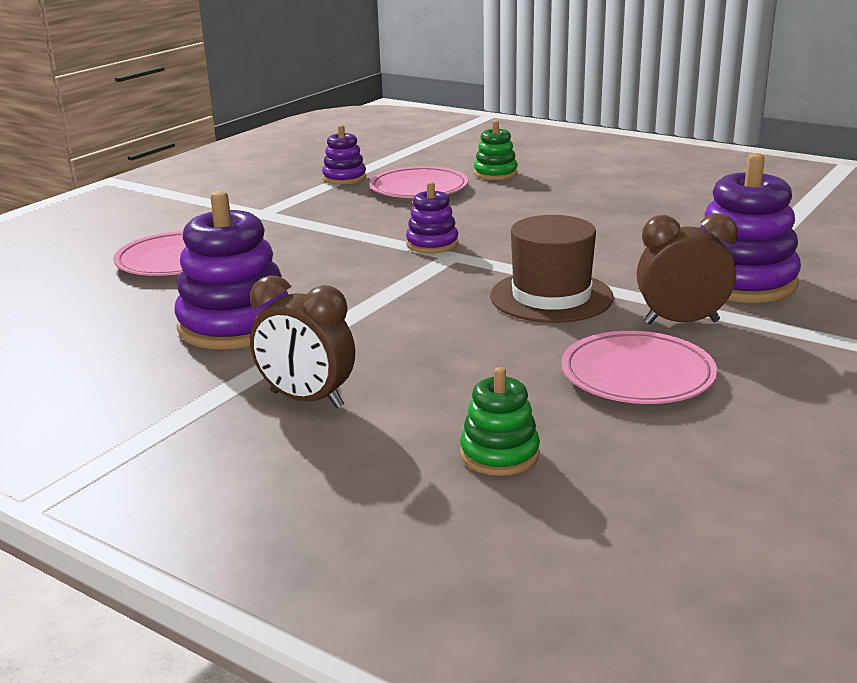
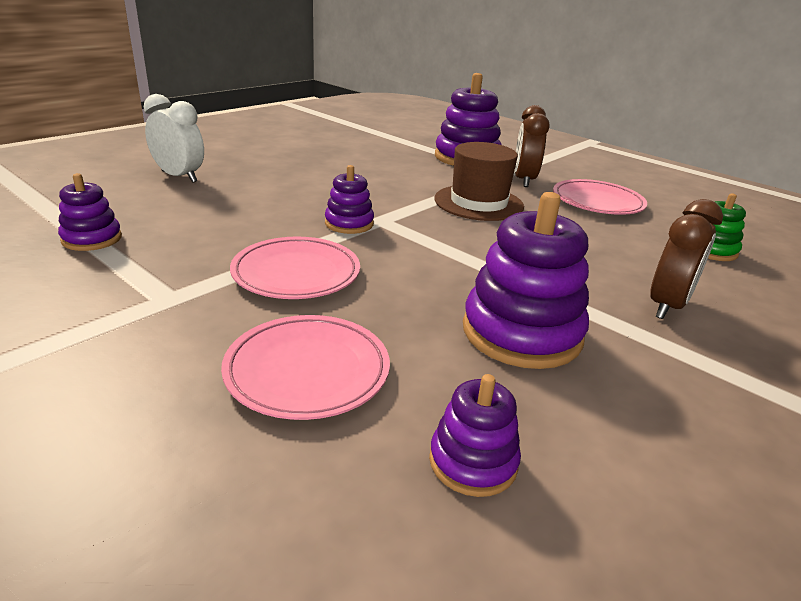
camera: 85 degrees left, 5 degrees up
(76, 312) = (473, 462): none -> purple stacking toy
(419, 189) = (184, 209): pink plate -> pink plate (296, 273)
(495, 173) = (179, 177): green stacking toy -> white clock

